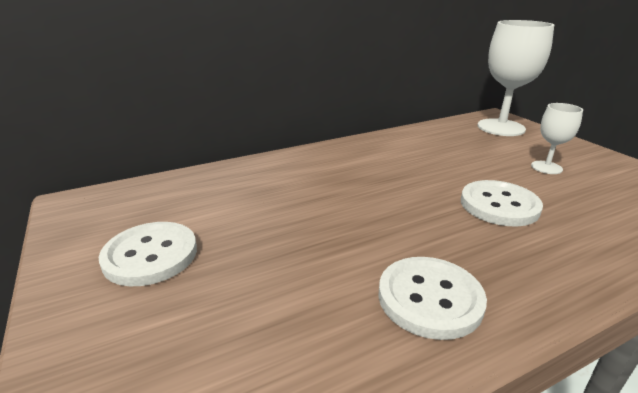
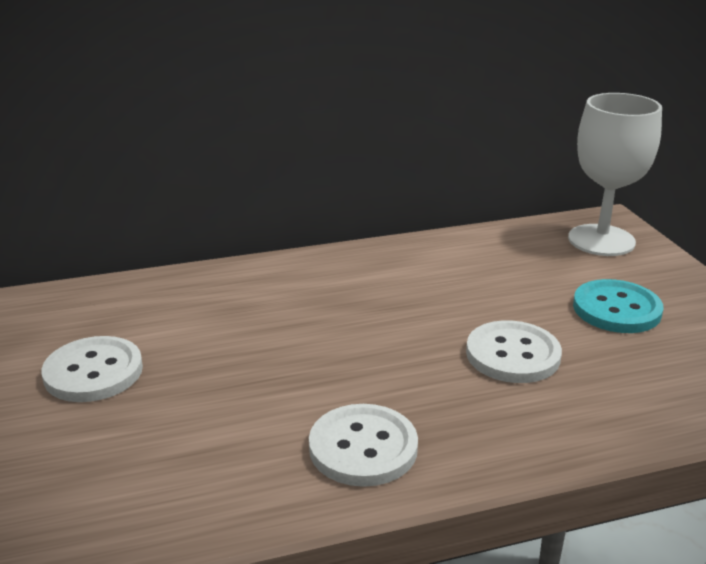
camera: 10 degrees right, 0 degrees up
(546, 167) = (616, 309): white goblet -> turquoise button

